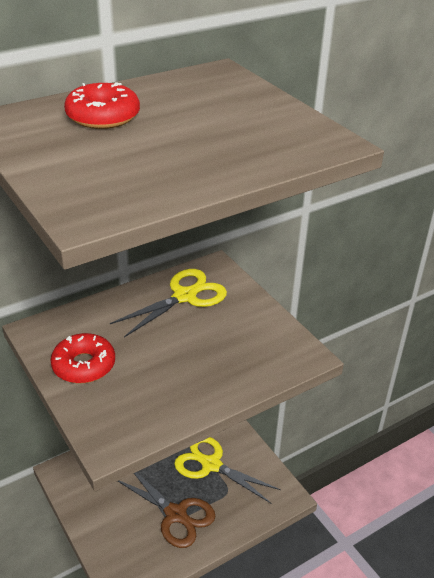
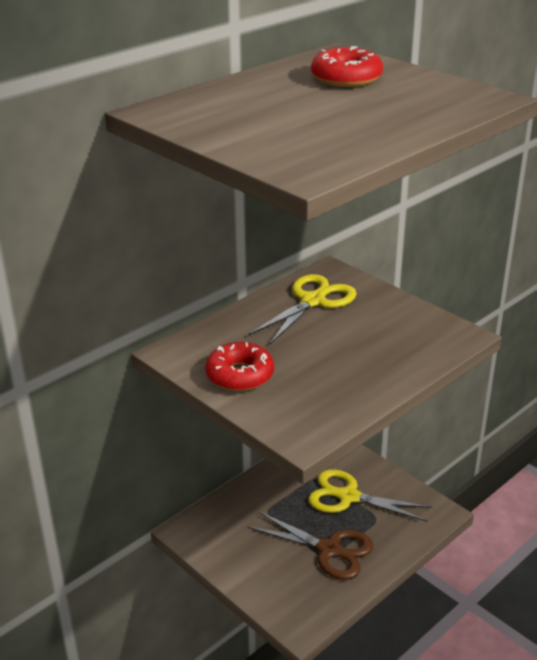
camera: 10 degrees left, 5 degrees down
(103, 116) = (255, 99): red donut -> red donut (346, 78)

